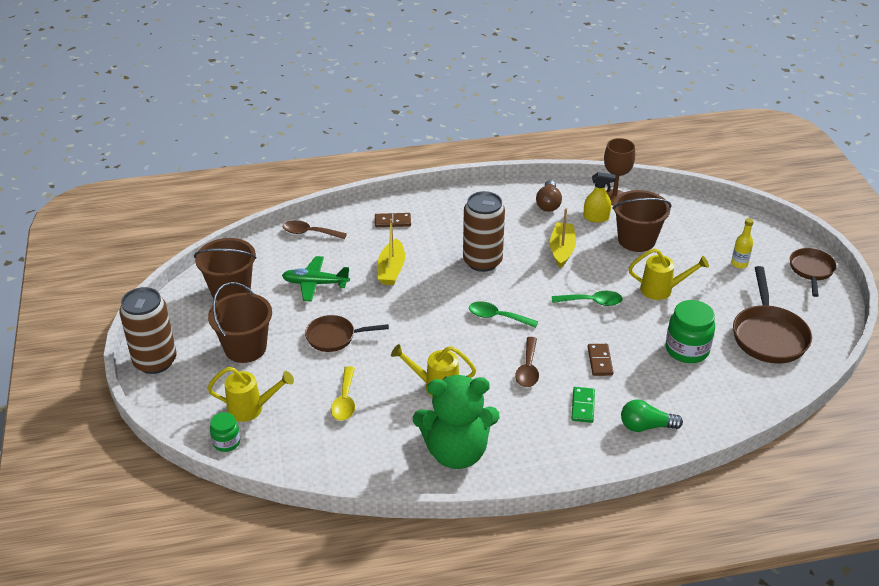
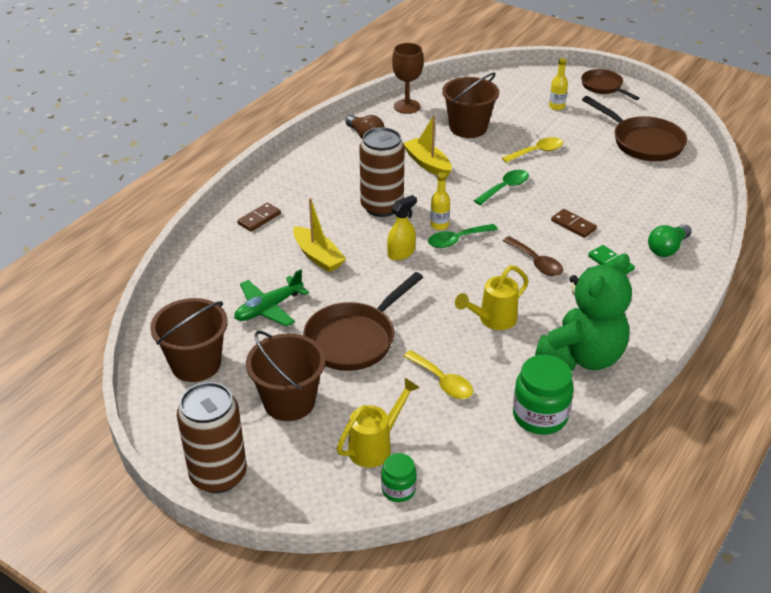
camera: 45 degrees left, 0 degrees up
(309, 233) = (196, 271): brown spoon -> none
(334, 337) = (354, 339): brown pan -> brown pan, size x1.57
(501, 299) = (439, 225): none -> yellow bottle
(596, 218) = (416, 127): yellow spray bottle -> yellow spray bottle (401, 253)
(662, 290) = (537, 152): yellow watering can -> yellow spoon
(687, 350) = (612, 182): green jar -> green jar (540, 416)

